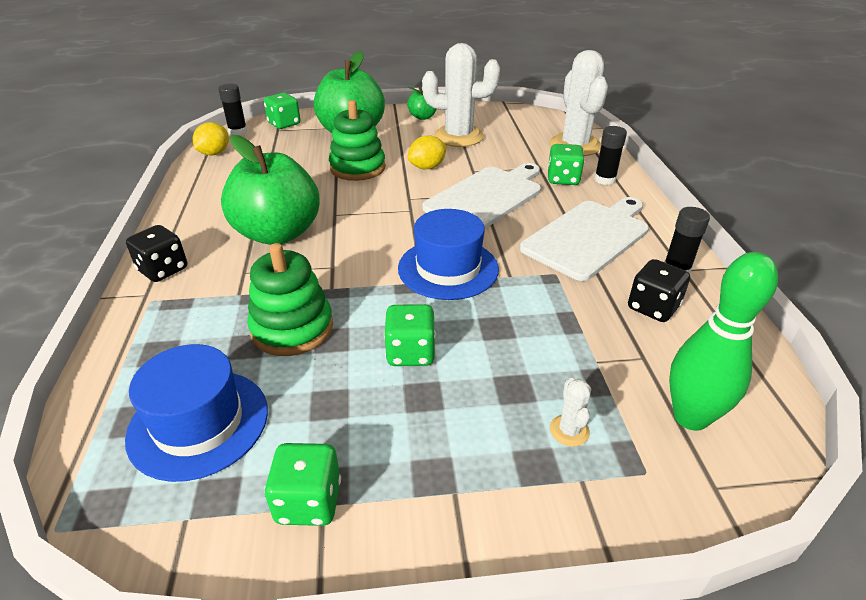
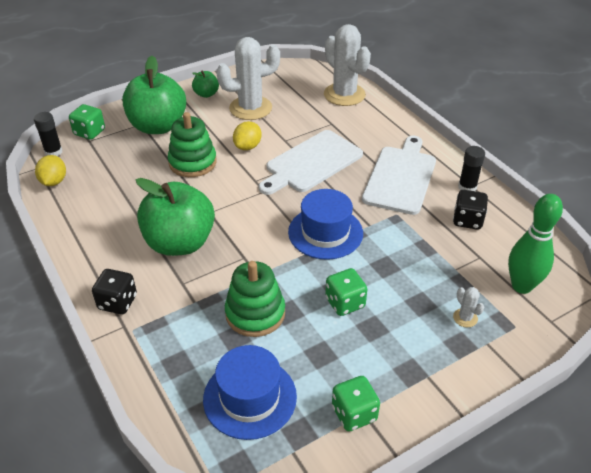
camera: 25 degrees left, 5 degrees up
(486, 197) = (311, 163): white cutting board -> white cutting board turned 150 degrees counterclockwise
(563, 179) = (355, 130): green dice -> none
(605, 179) = (383, 123): black glue stick -> none

